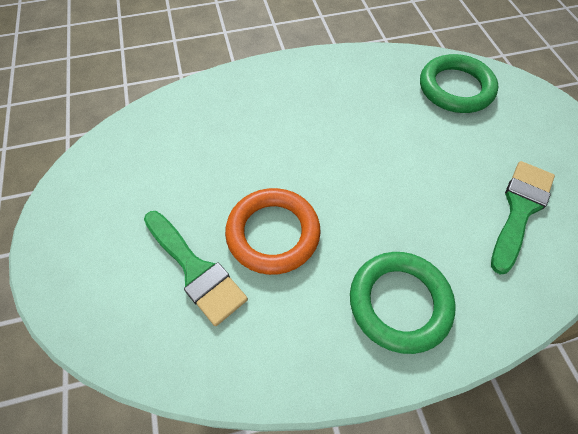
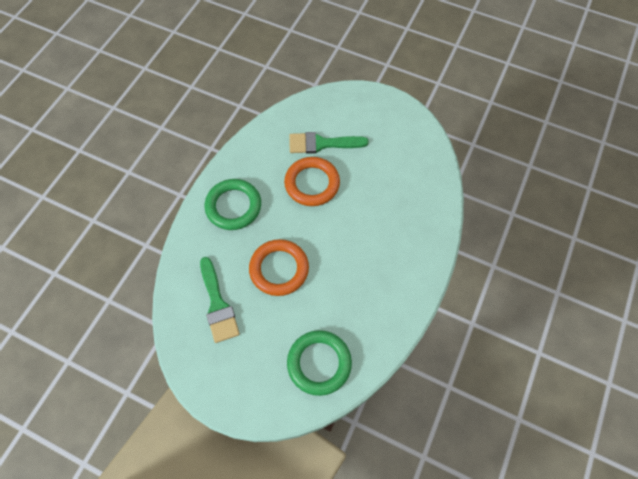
camera: 130 degrees right, 5 degrees up
(415, 183) = (279, 269): none -> orange ring

